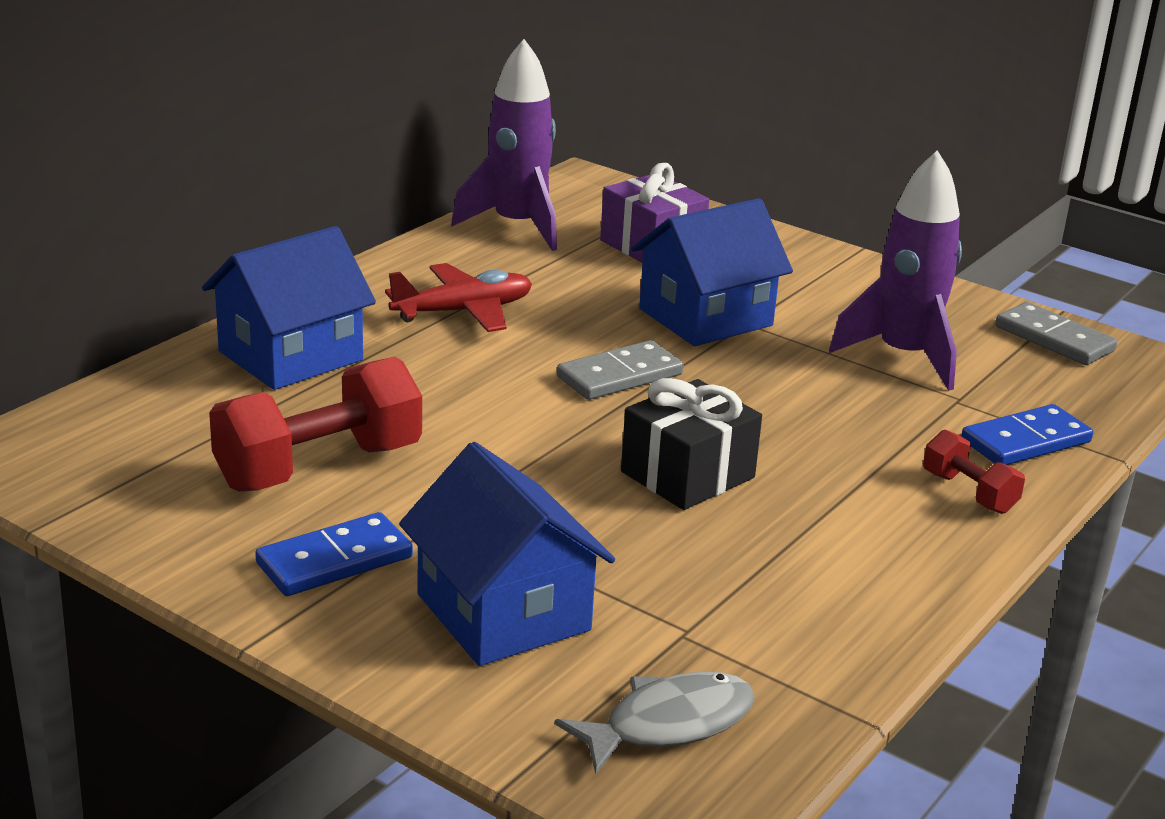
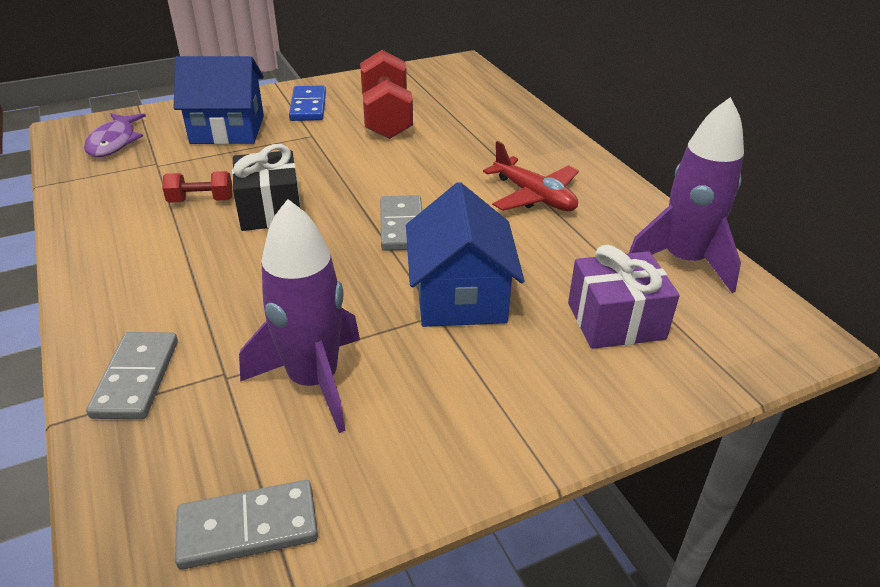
camera: 120 degrees right, 10 degrees up
(291, 356) = (509, 133): blue house -> none
(463, 311) = (534, 196): red plane -> red plane turned 45 degrees counterclockwise
(668, 724) = (114, 142): grey fish -> purple fish
(969, 493) = (125, 309): red dumbbell -> red dumbbell (201, 200)
(1025, 441) = (136, 378): blue domino -> grey domino

